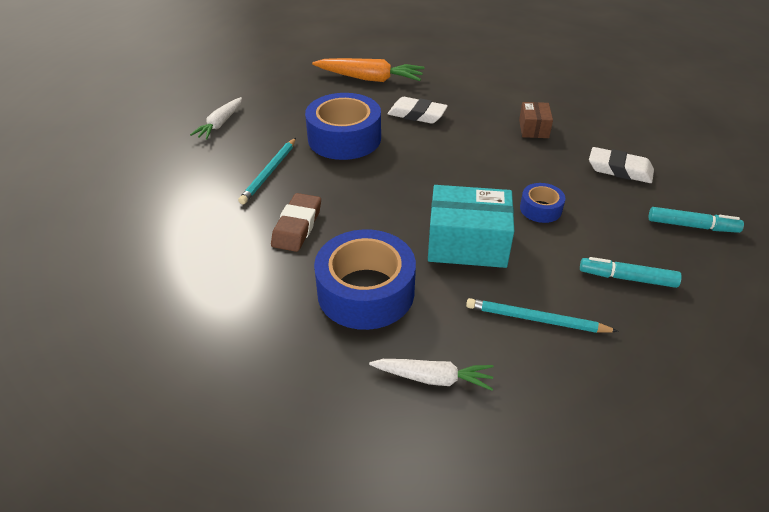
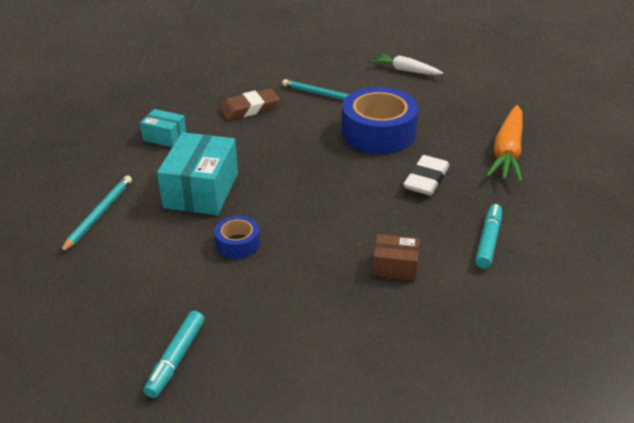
camera: 95 degrees right, 5 degrees down
(297, 226) = (249, 109): brown eraser -> brown eraser turned 45 degrees counterclockwise
(366, 291) = (164, 137): blue tape -> turquoise box
(433, 378) = (71, 160): white carrot -> none
(619, 170) = (296, 325): white eraser -> none
(627, 278) = (120, 281): turquoise marker -> turquoise marker (488, 241)

